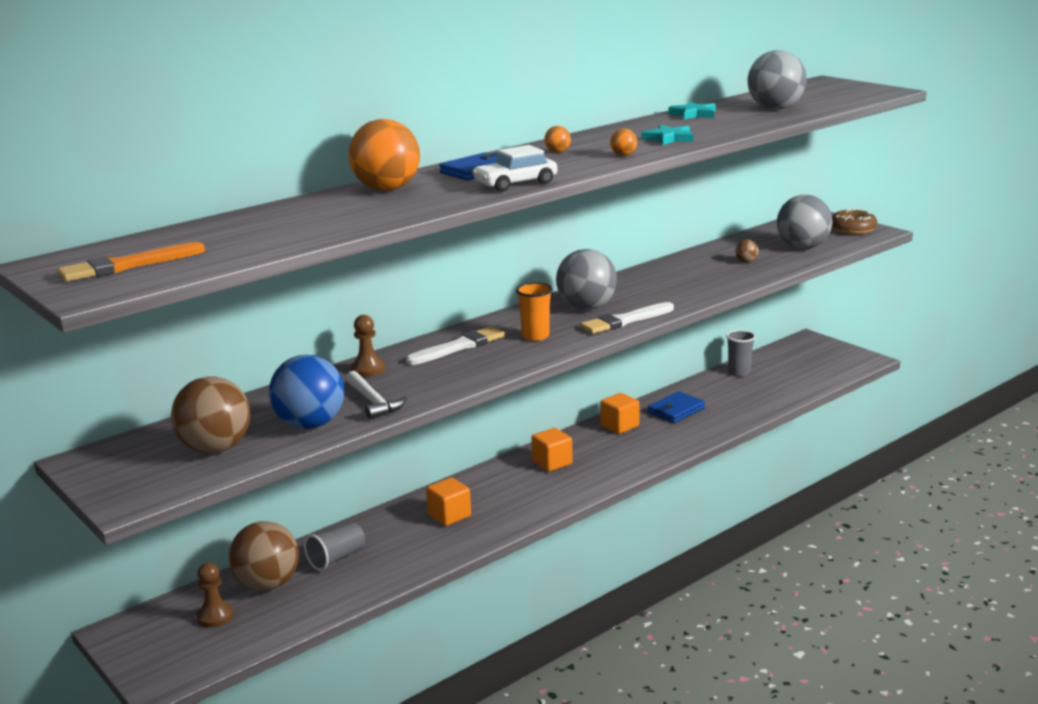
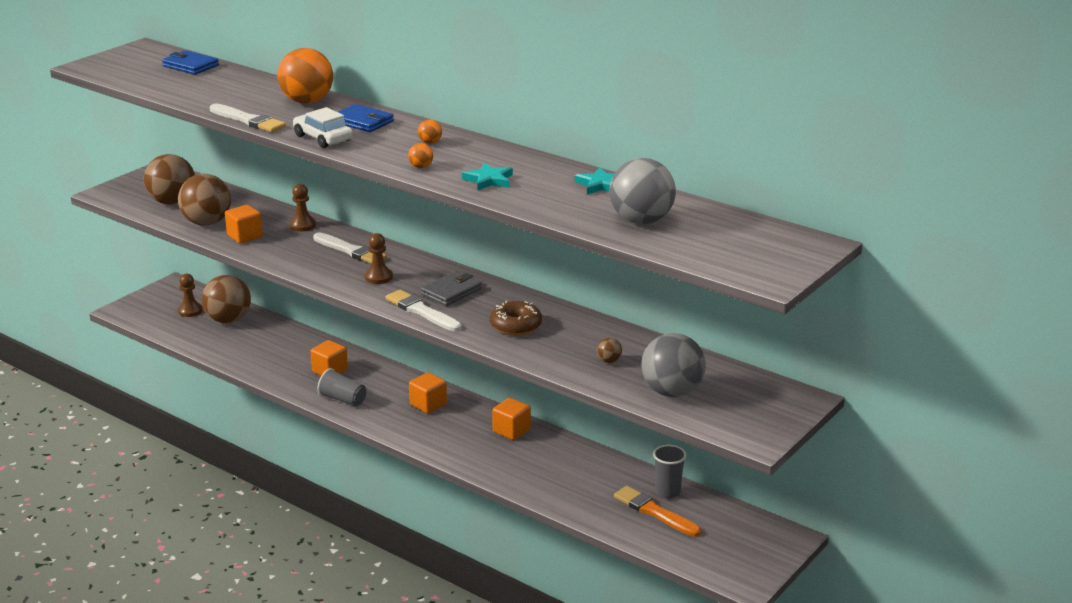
camera: 75 degrees right, 5 degrees up
(127, 265) = (136, 65): orange brush -> orange brush (654, 512)
(310, 425) = (207, 223): blue ball -> brown ball
(337, 558) = (264, 337): grey cup -> grey cup (343, 399)
(373, 401) = (245, 236): white hammer -> orange cube
(429, 210) = (248, 120): none -> white brush
(535, 336) = (378, 277): orange cup -> brown pawn
(586, 307) = (451, 292): grey ball -> grey wallet
(676, 410) = (556, 459): blue wallet -> blue wallet (190, 66)
(852, 229) = (756, 423): brown donut -> brown donut (516, 326)

